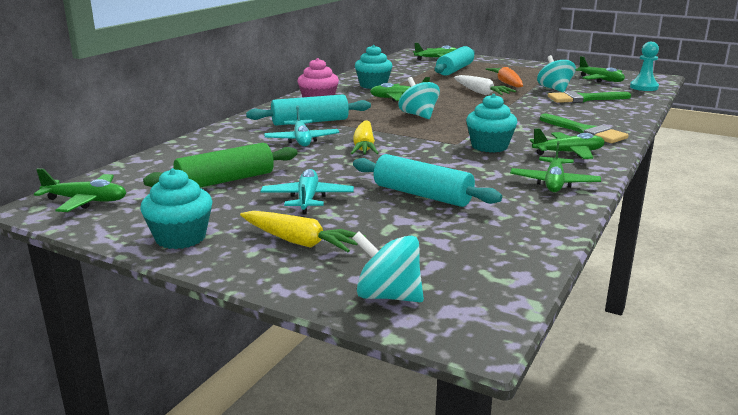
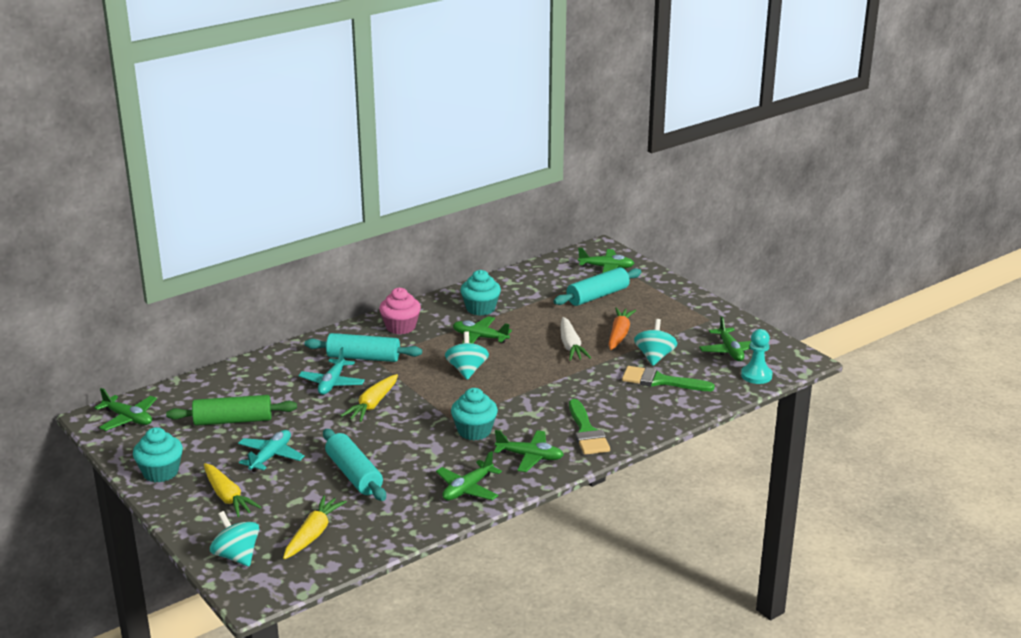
camera: 25 degrees right, 5 degrees up
(454, 252) = (313, 534): none -> yellow carrot

